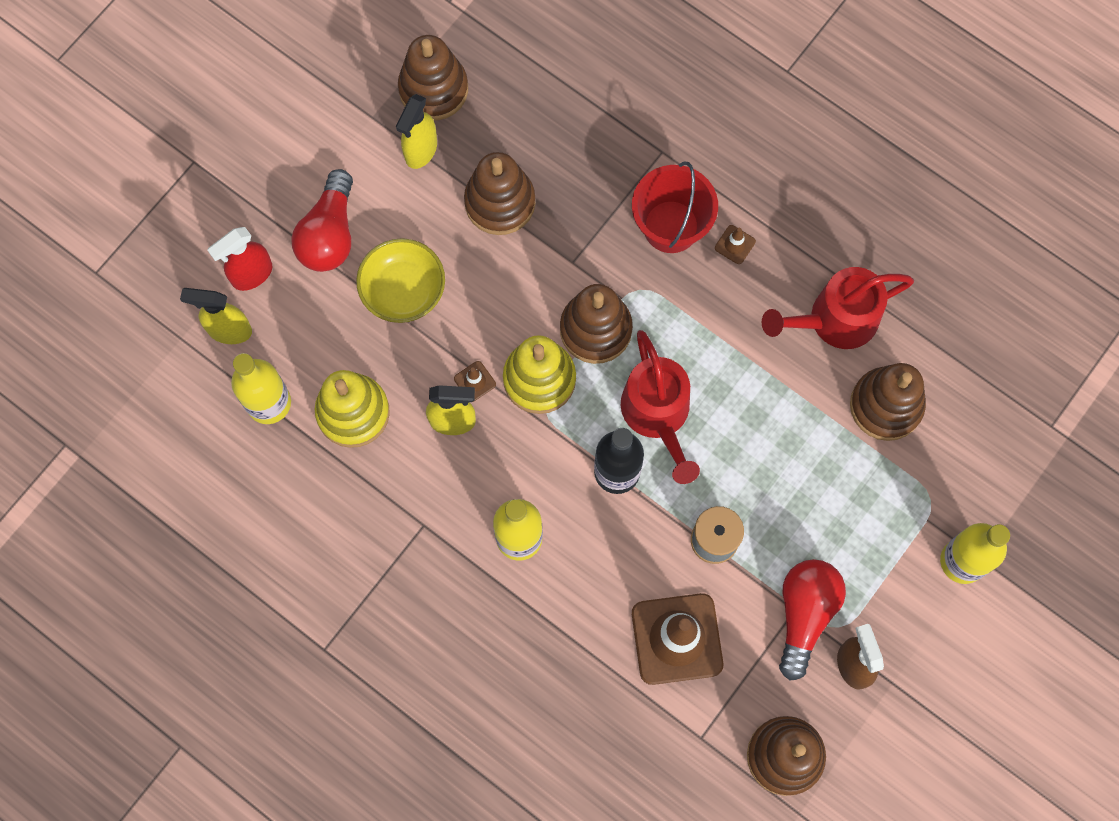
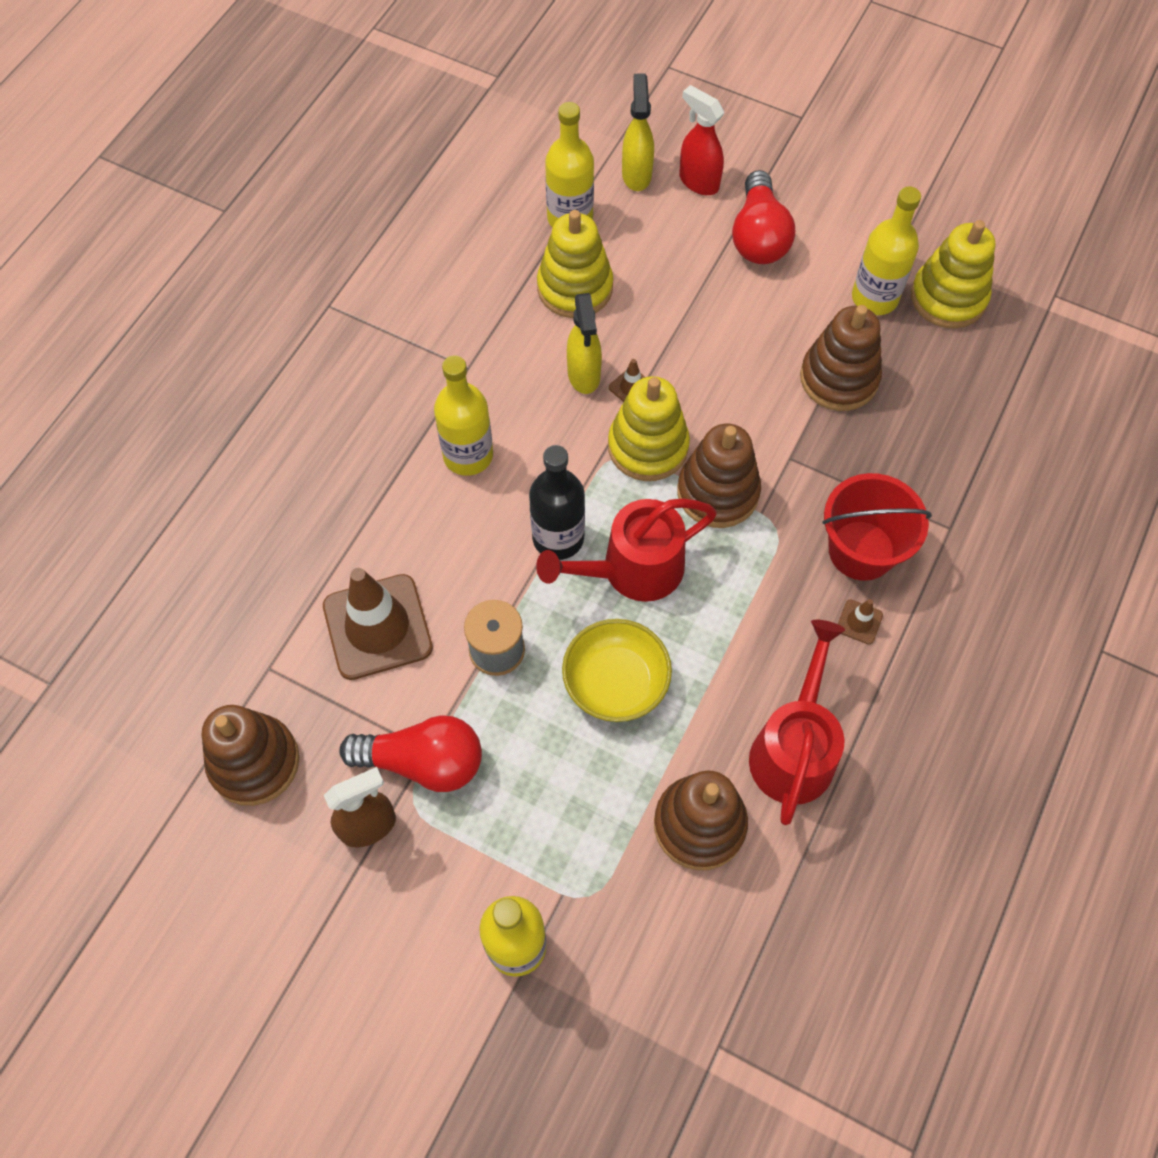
camera: 80 degrees right, 10 degrees down
(329, 234) = (758, 236): red light bulb -> red light bulb turned 90 degrees counterclockwise
(403, 290) = (716, 308): yellow bowl -> yellow bowl (616, 682)
(420, 151) = (874, 298): yellow spray bottle -> yellow bottle
(433, 89) = (948, 298): brown stacking toy -> yellow stacking toy
(834, 320) = (794, 748): red watering can -> red watering can turned 45 degrees clockwise

